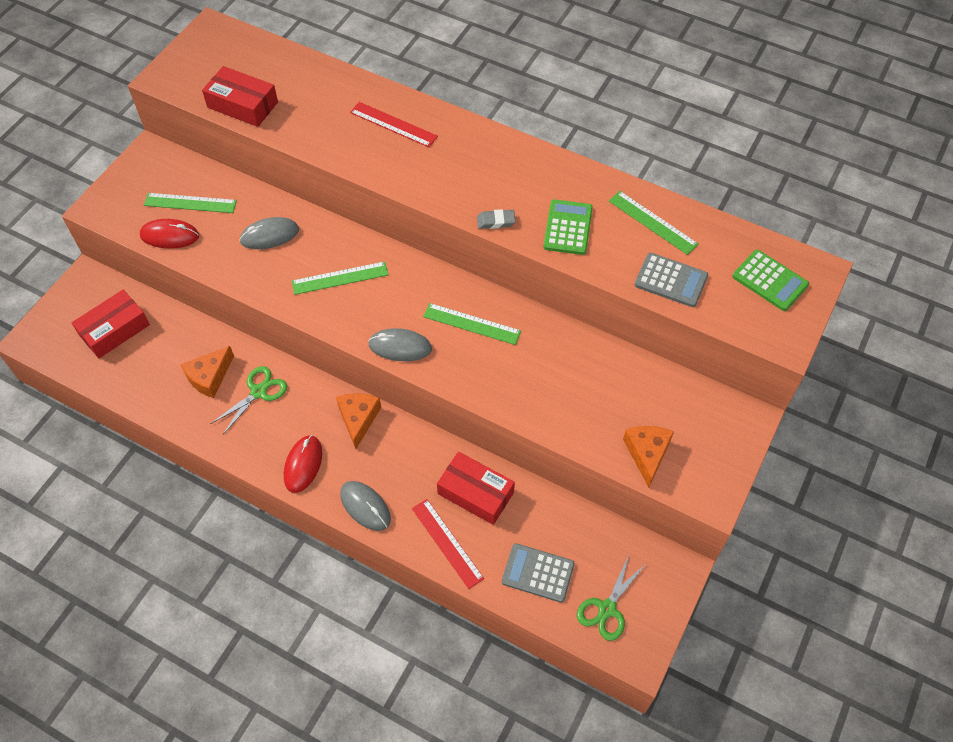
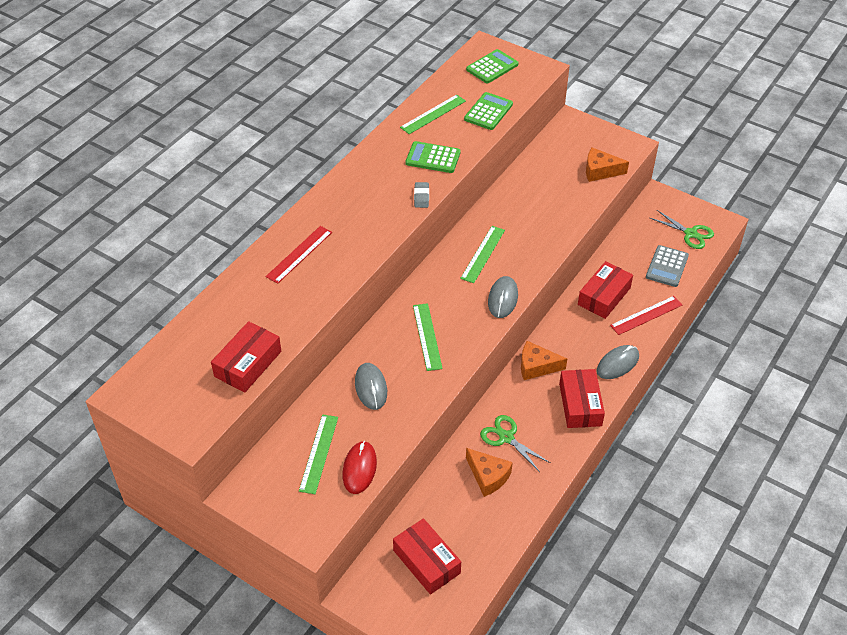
camera: 85 degrees left, 10 degrees down
(303, 465) = (580, 404): red mouse -> red box
(671, 280) = (488, 112): grey calculator -> green calculator

